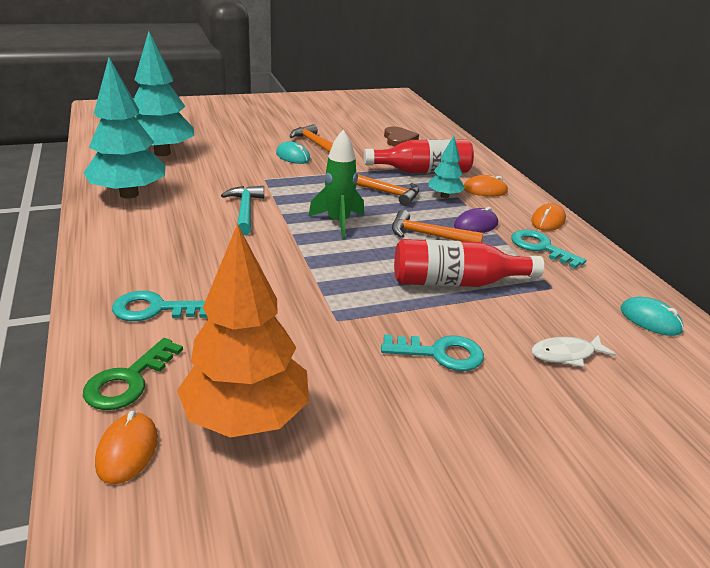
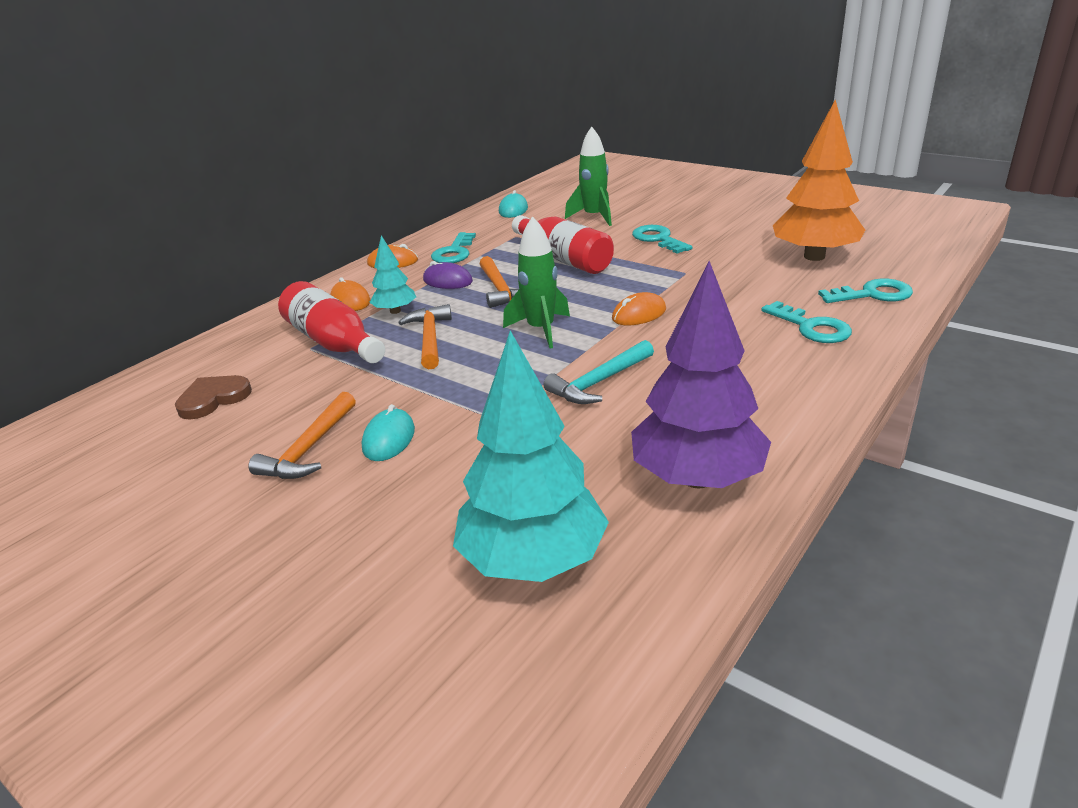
camera: 120 degrees left, 0 degrees up
(127, 450) = (898, 268): orange mouse -> orange mouse (639, 314)
(128, 381) = (872, 294): green key -> turquoise key
(129, 194) = (697, 478): turquoise tree -> purple tree
(566, 354) = (594, 217): white fish -> green rocket

